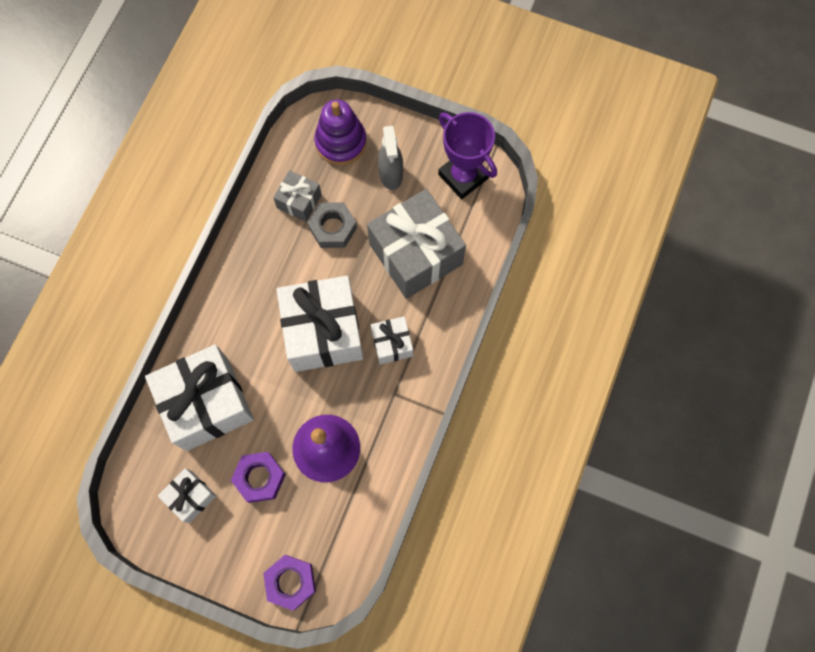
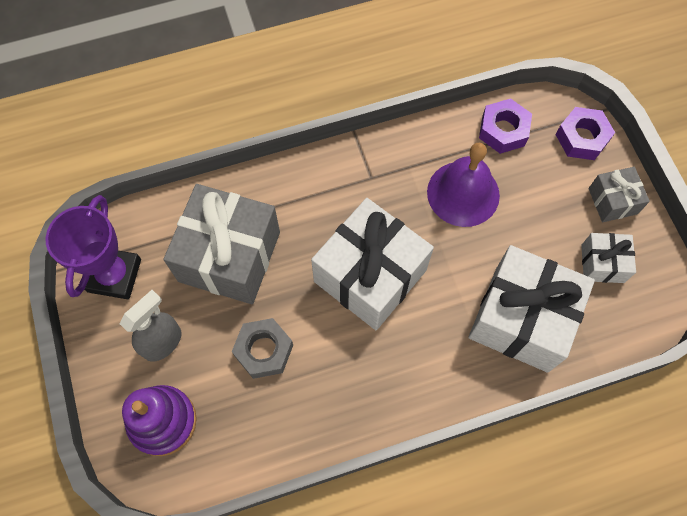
camera: 130 degrees left, 5 degrees down
(260, 478) = (535, 223): purple nut -> purple nut (503, 130)
(299, 201) = (261, 407): grey gift -> grey gift (612, 201)
(392, 344) = (330, 212): white gift -> none

